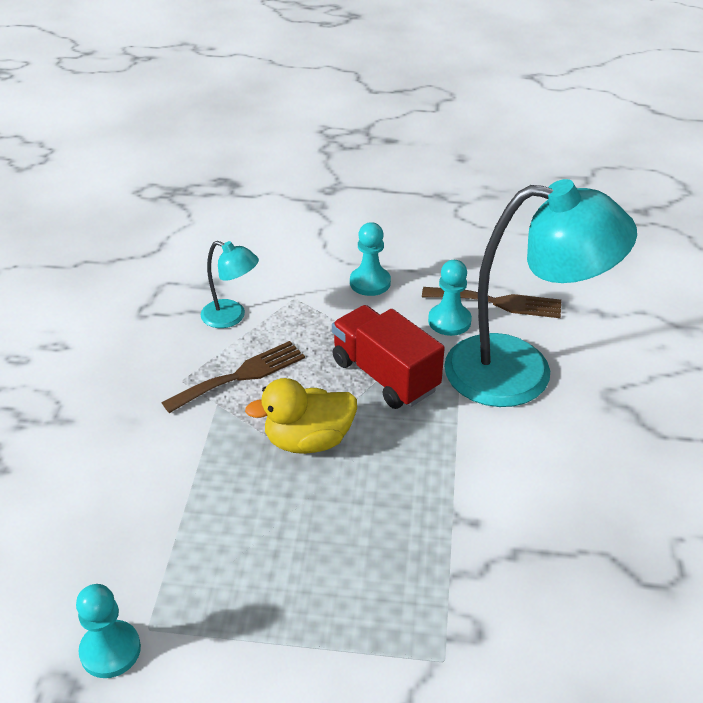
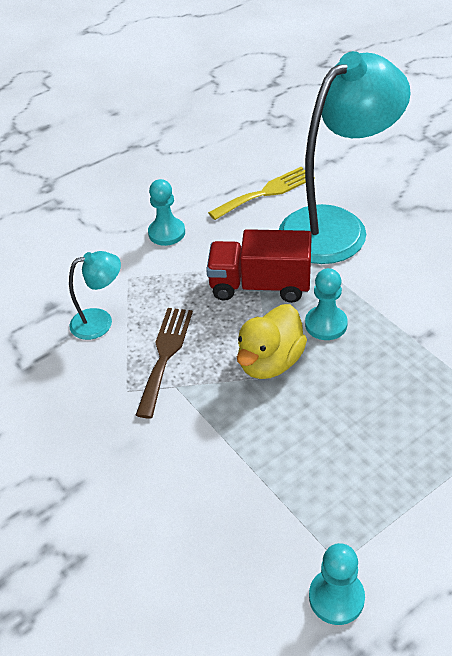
camera: 40 degrees left, 5 degrees up
(449, 321) = (252, 224): turquoise pawn -> turquoise pawn (326, 324)
(498, 303) = (266, 192): brown fork -> yellow fork

